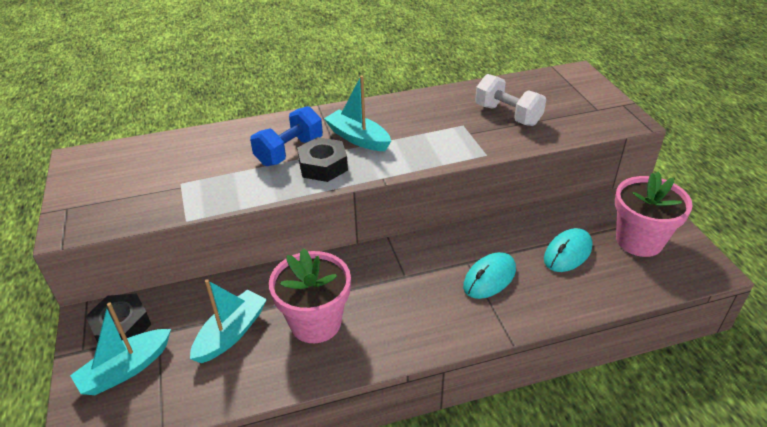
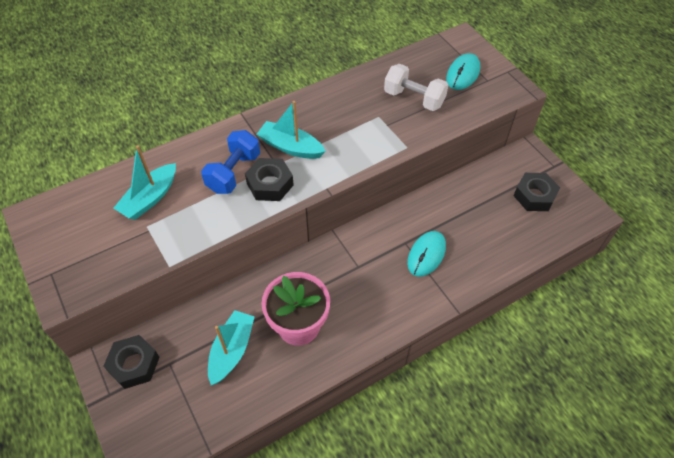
camera: 15 degrees left, 15 degrees up
(126, 369) = (155, 403): turquoise boat -> turquoise boat (150, 198)
(567, 253) = (482, 218): turquoise mouse -> turquoise mouse (463, 74)
(639, 241) = (534, 196): pink flower pot -> black nut

